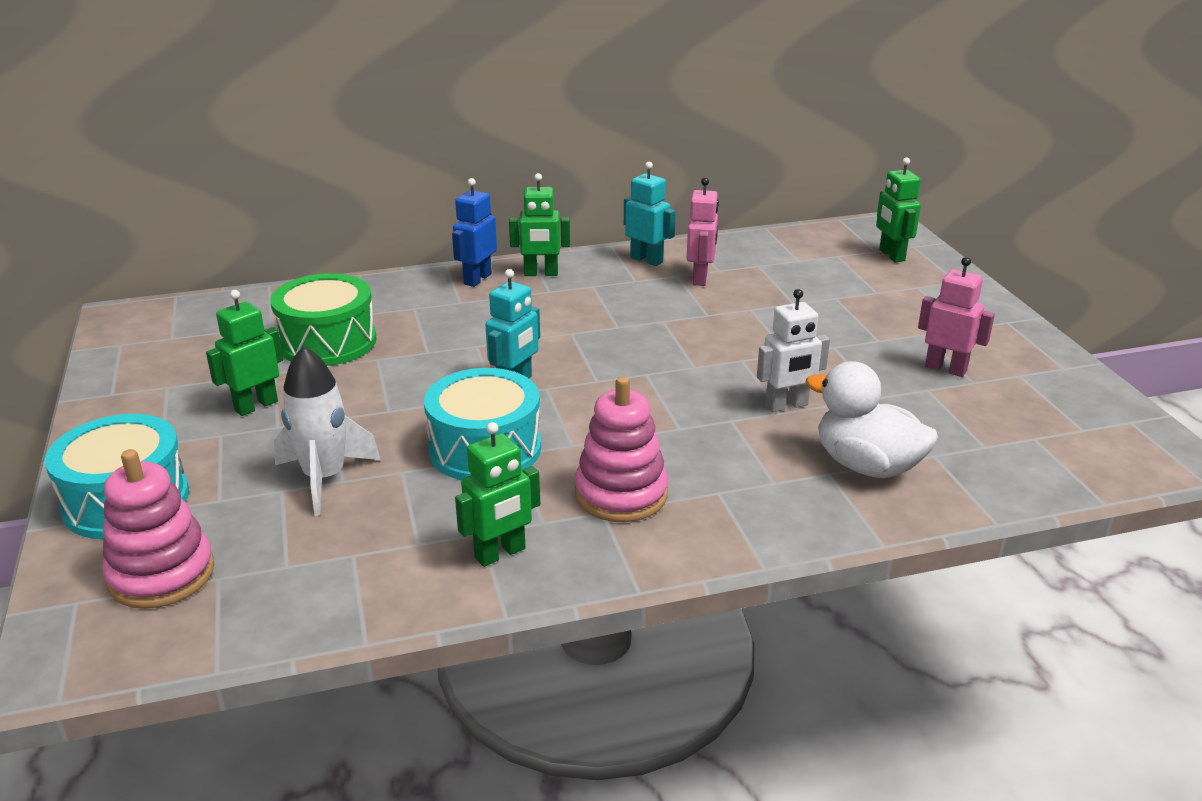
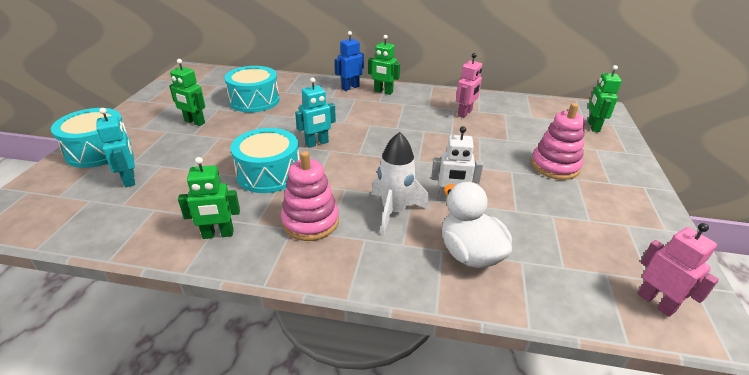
camera: 25 degrees right, 5 degrees up
(161, 574) = (71, 190): pink stacking toy -> pink stacking toy (554, 166)
(256, 406) = (194, 122): green robot -> green robot turned 135 degrees counterclockwise
(325, 478) = (184, 166): white rocket -> white rocket (394, 211)
(327, 342) = (254, 101): green drum -> turquoise drum
(646, 260) = (444, 97): turquoise robot -> turquoise robot (130, 179)
(945, 369) = (575, 205): pink robot -> pink robot (656, 302)

